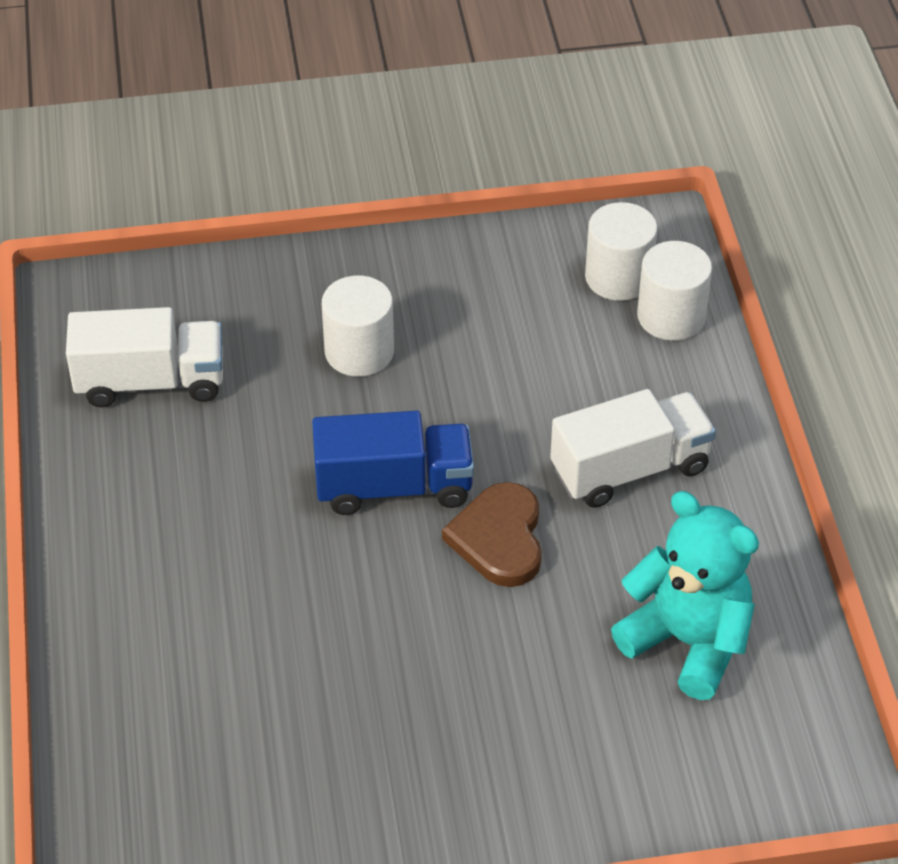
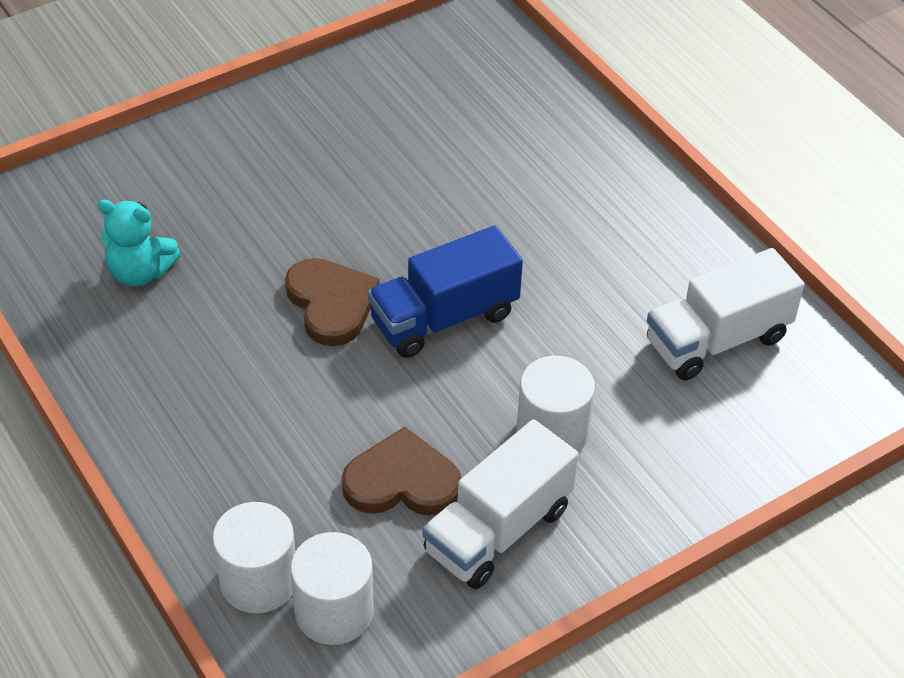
camera: 155 degrees right, 0 degrees up
(514, 353) = (402, 481): none -> brown heart
(630, 469) = (241, 400): white truck -> white truck (498, 530)
(687, 642) = (140, 272): turquoise teddy bear -> turquoise teddy bear, size x0.64

